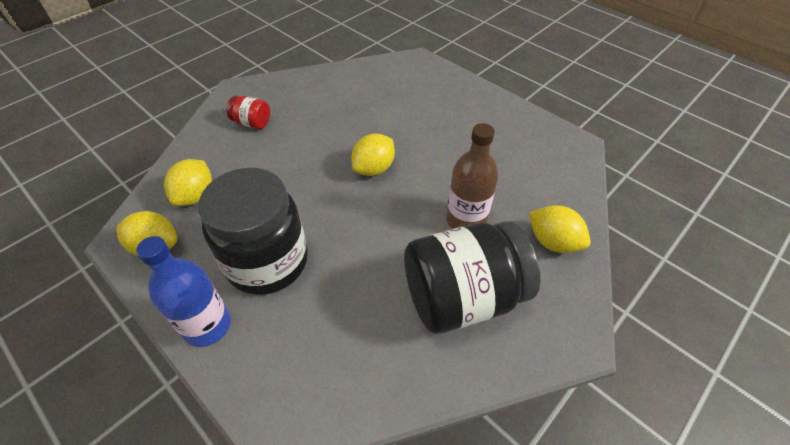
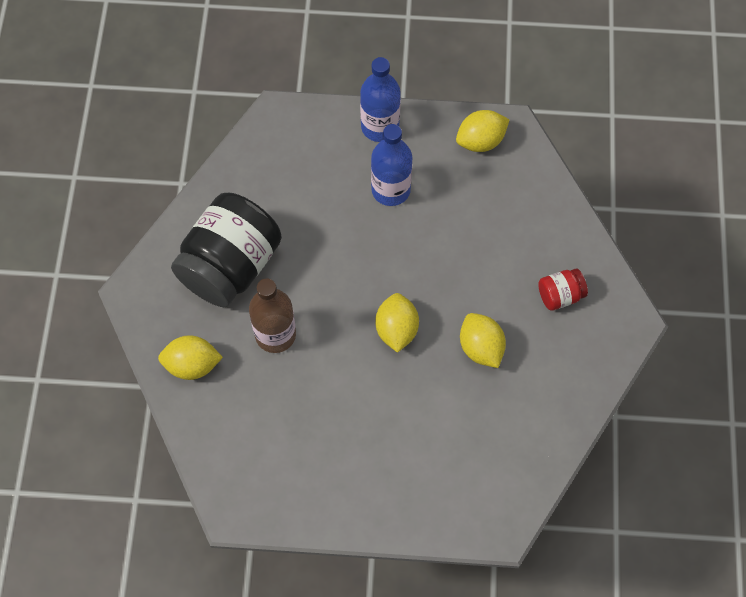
camera: 140 degrees right, 15 degrees up
(195, 196) = (508, 195): yellow lemon -> yellow lemon (481, 348)
(267, 262) = (391, 190): black jar -> blue bottle

